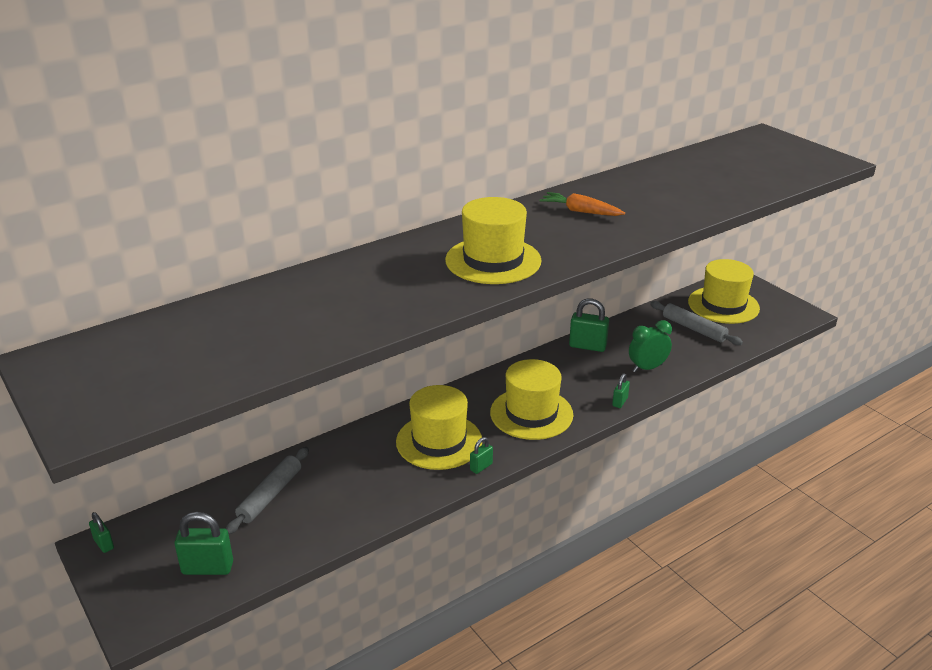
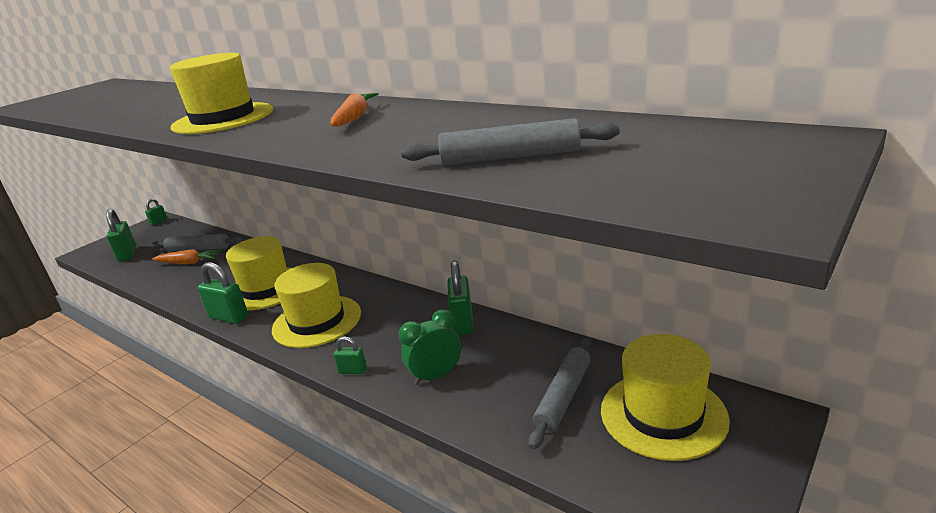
camera: 75 degrees right, 5 degrees down
(307, 502) = (189, 262): none -> orange carrot
(481, 467) = (229, 317): green padlock -> green padlock, size x1.79
(647, 368) = (436, 376): green clock -> green clock turned 75 degrees counterclockwise
(728, 184) = (510, 157): none -> grey rolling pin

